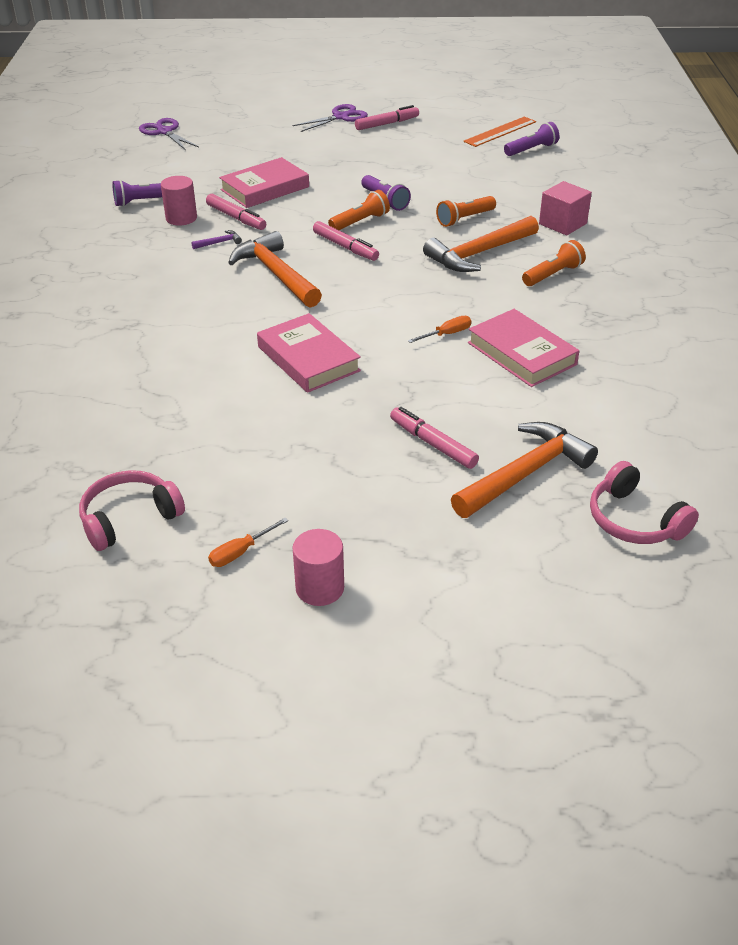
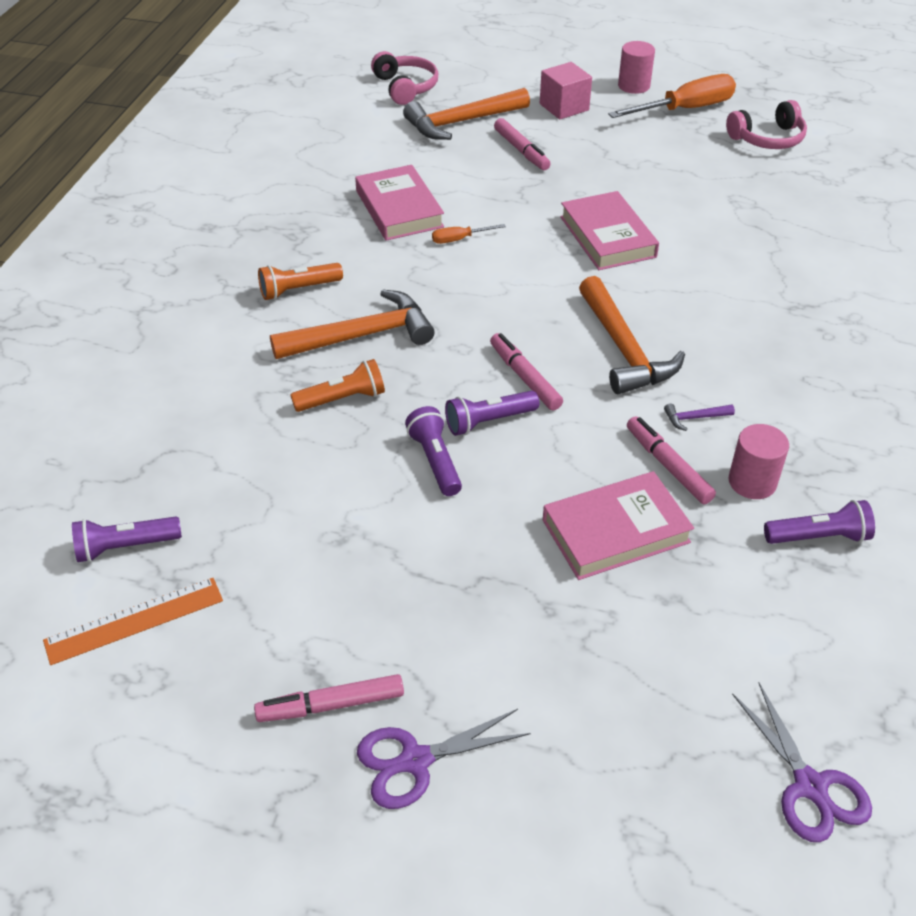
camera: 165 degrees left, 5 degrees up
(240, 552) = (685, 109): orange screwdriver -> orange screwdriver, size x2.16
(360, 222) = (488, 421): orange flashlight -> purple flashlight
(562, 224) = (221, 365): pink cube -> pink cube (564, 107)

